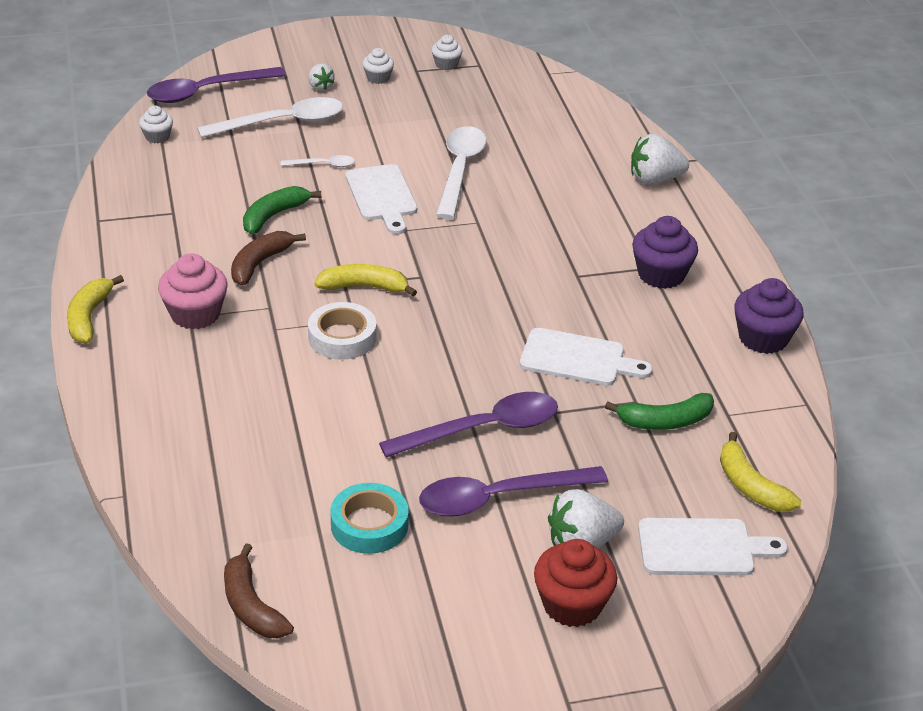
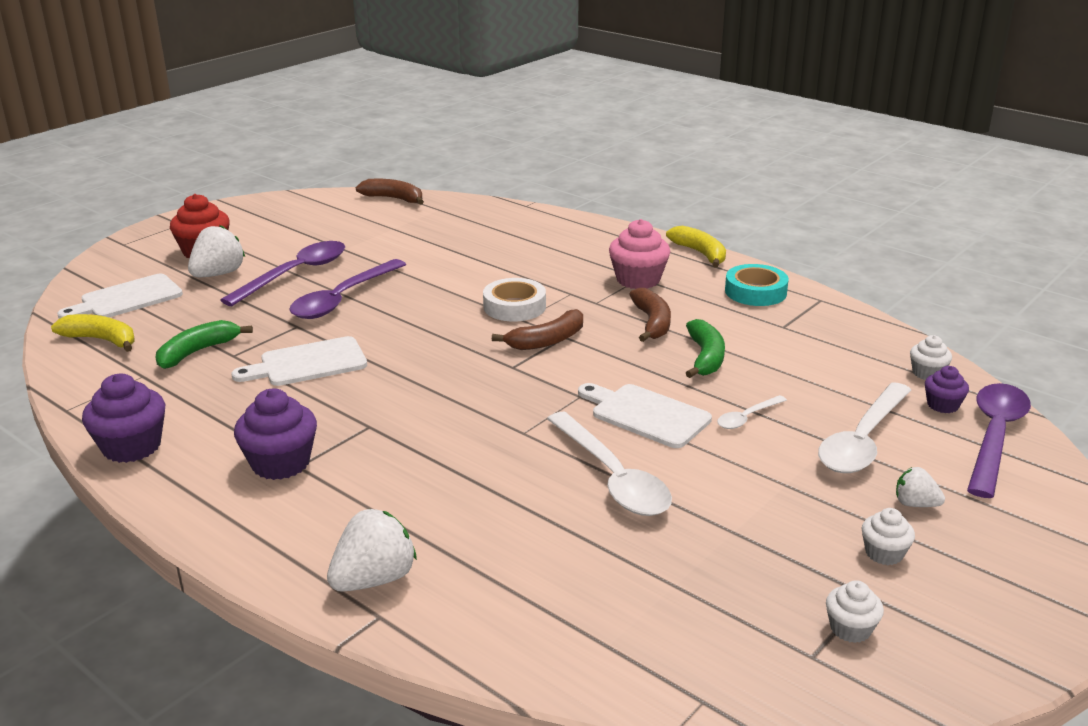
camera: 145 degrees right, 10 degrees down
(194, 117) = (942, 405): none -> purple cupcake
(364, 287) = (547, 341): yellow banana -> brown banana
(369, 525) = (367, 239): turquoise tape -> turquoise tape (755, 292)

